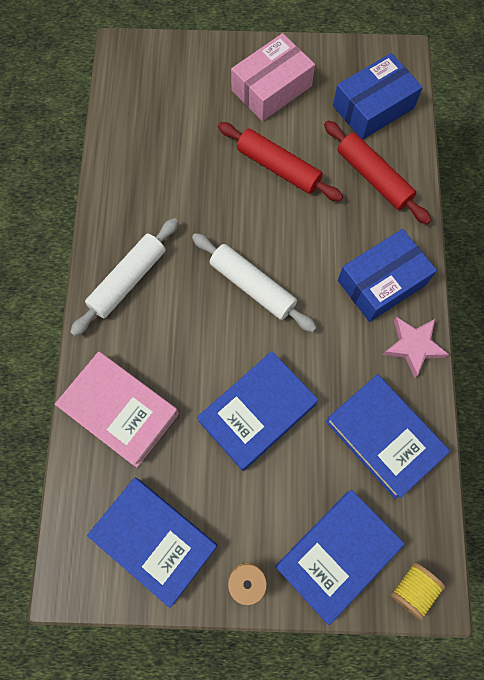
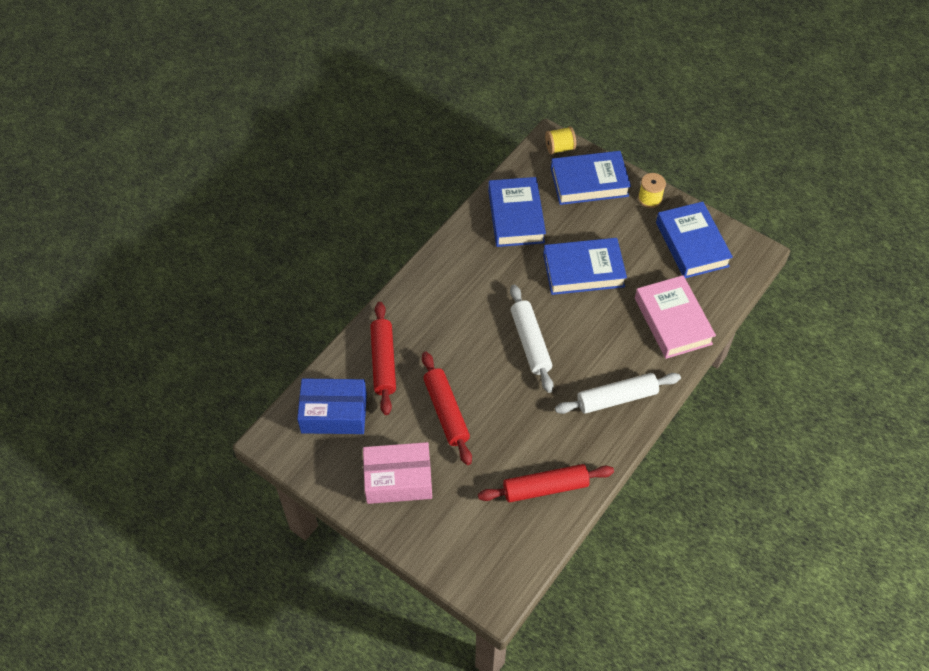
camera: 145 degrees left, 15 degrees down
(141, 155) = (545, 488): none -> red rolling pin
(382, 282) = (441, 294): blue box -> none
(413, 346) = (455, 249): pink star -> none

